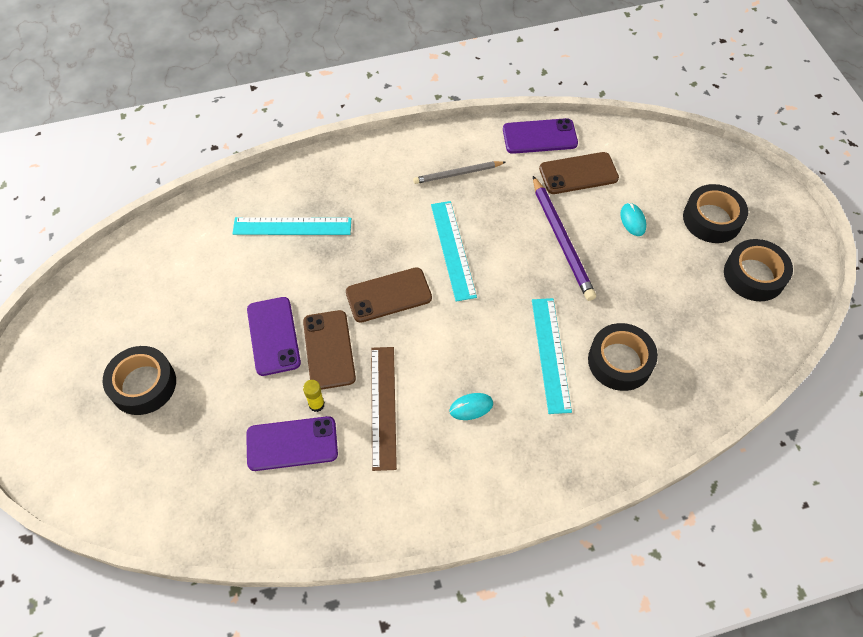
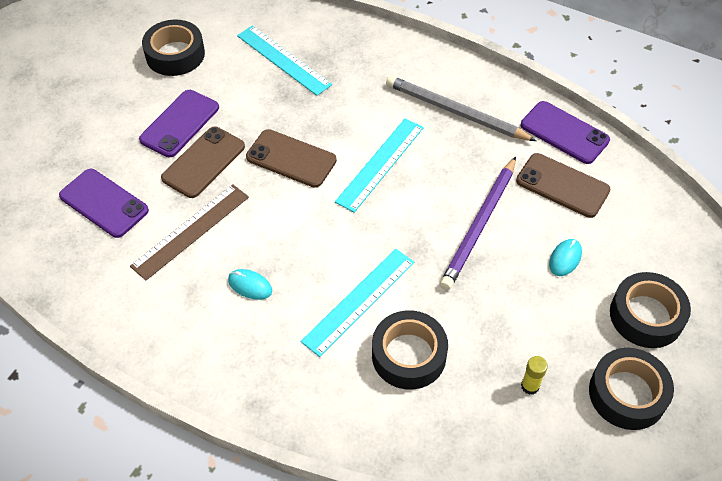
camera: 45 degrees right, 5 degrees down
(143, 384) = (66, 90): black tape -> black tape (175, 54)
(316, 404) = (150, 191): yellow glue stick -> yellow glue stick (530, 386)
(457, 174) = (455, 112): grey pencil -> grey pencil, size x1.56

